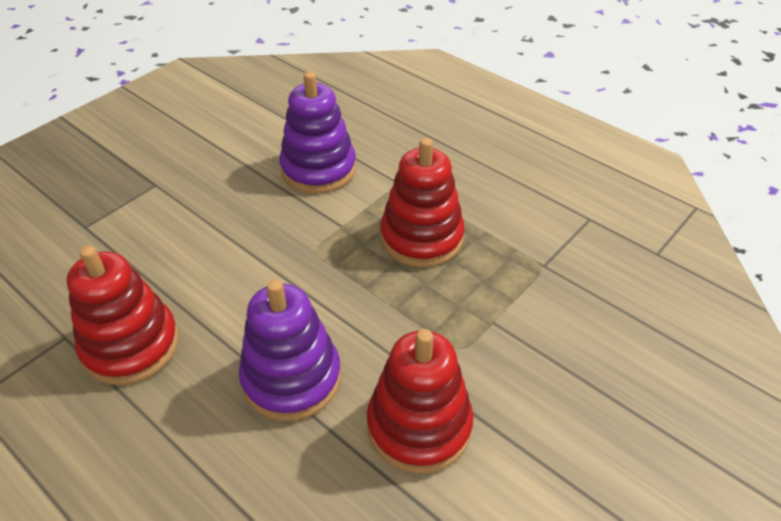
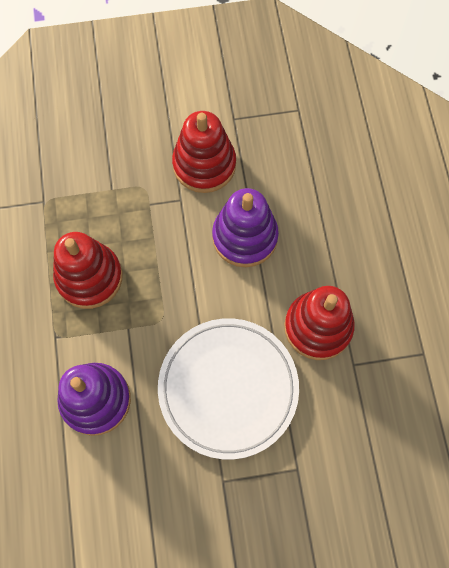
camera: 140 degrees left, 25 degrees up
(199, 241) = (228, 388): none -> white plate

